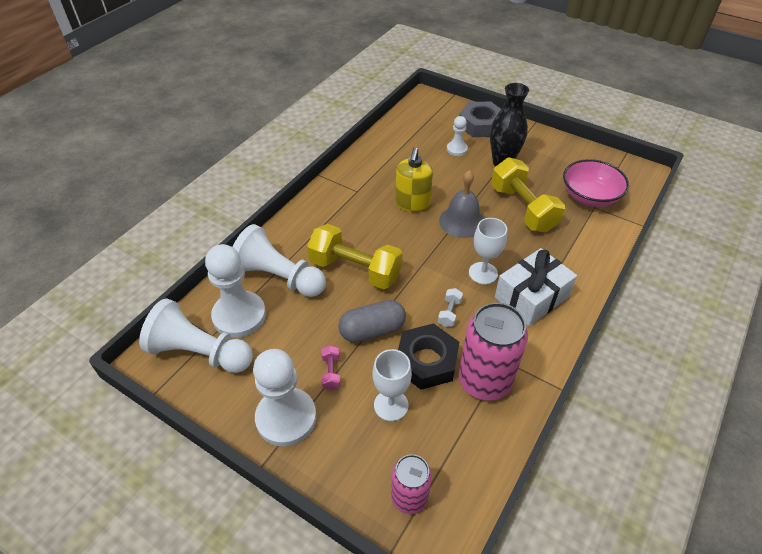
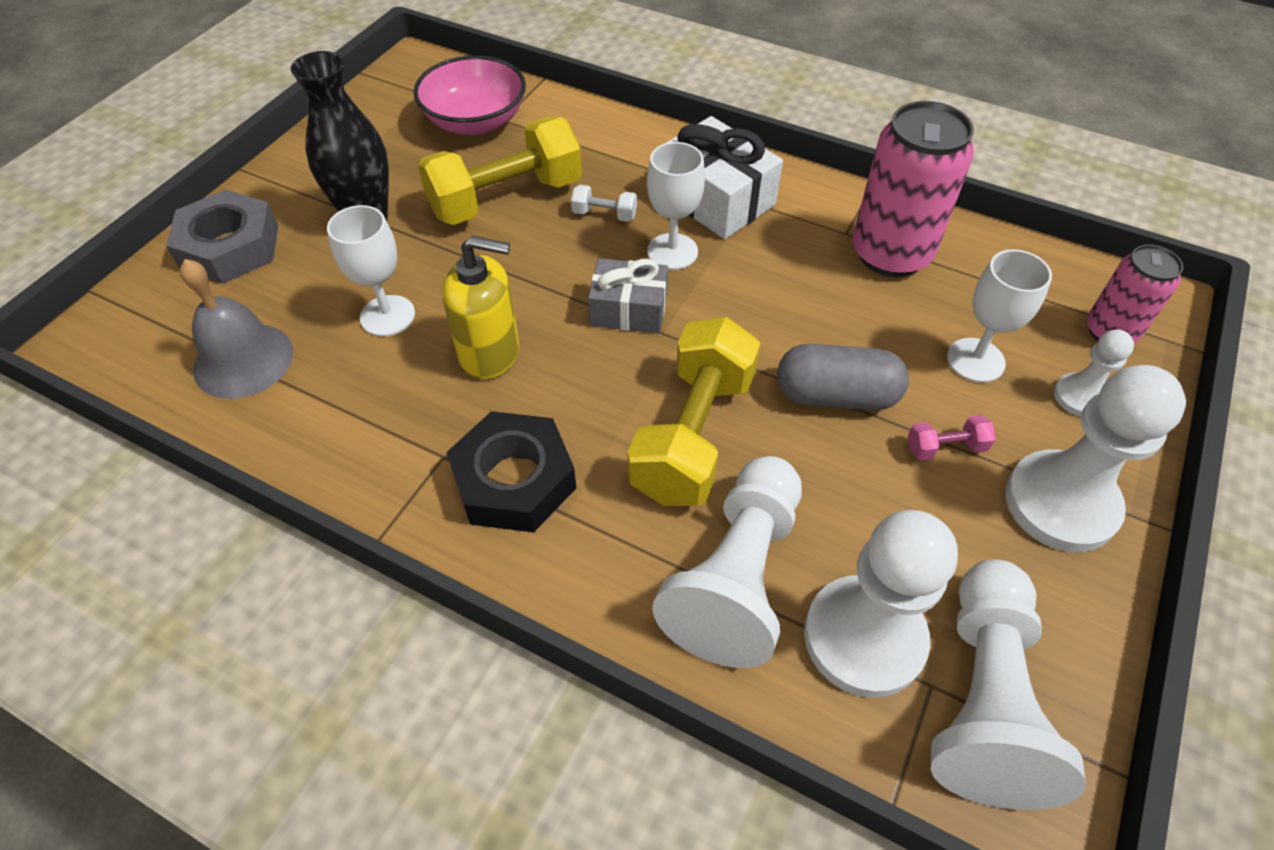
camera: 95 degrees left, 5 degrees up
(372, 330) = (836, 395): grey capsule -> grey capsule turned 60 degrees counterclockwise
(426, 361) = (877, 320): black nut -> black nut (514, 480)
(437, 172) = (387, 316): none -> white goblet
(438, 252) = (629, 310): none -> grey gift
(449, 313) = (770, 293): white dumbbell -> white dumbbell (604, 214)
(457, 149) = (312, 285): white pawn -> white pawn (1080, 397)
(462, 221) = (542, 277): grey bell -> grey bell (243, 360)

